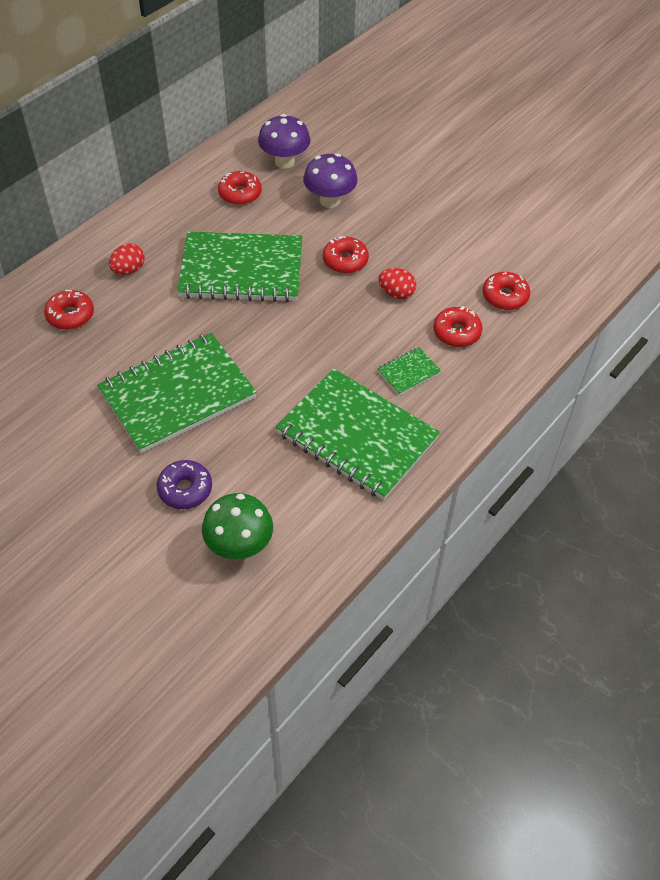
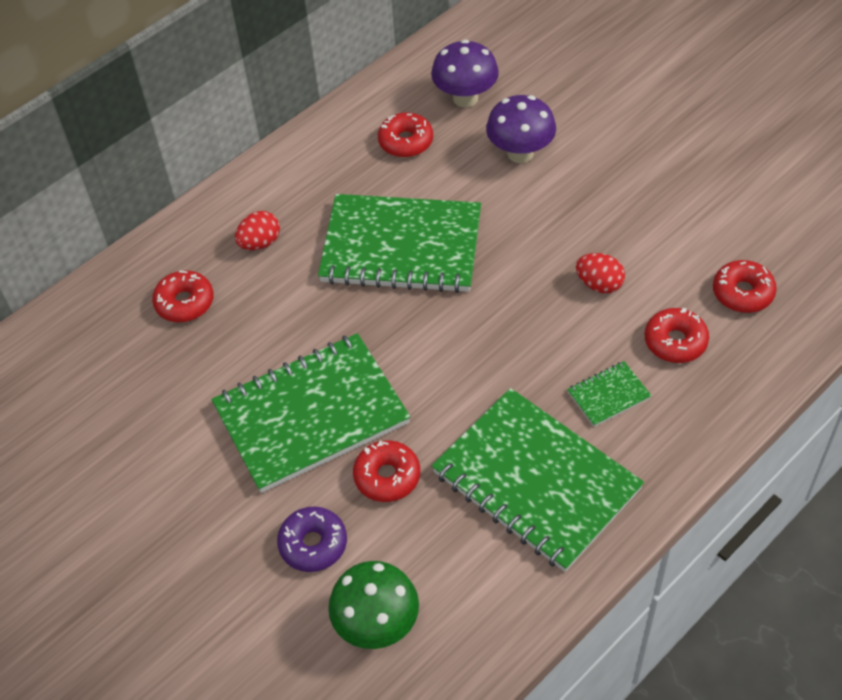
camera: 10 degrees right, 0 degrees up
(345, 261) = (535, 237): red donut -> red donut (387, 476)

